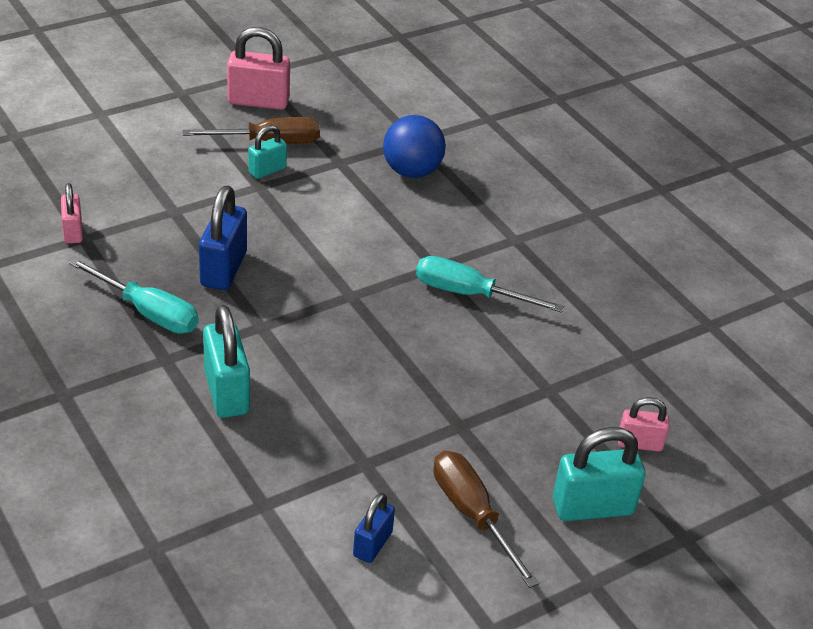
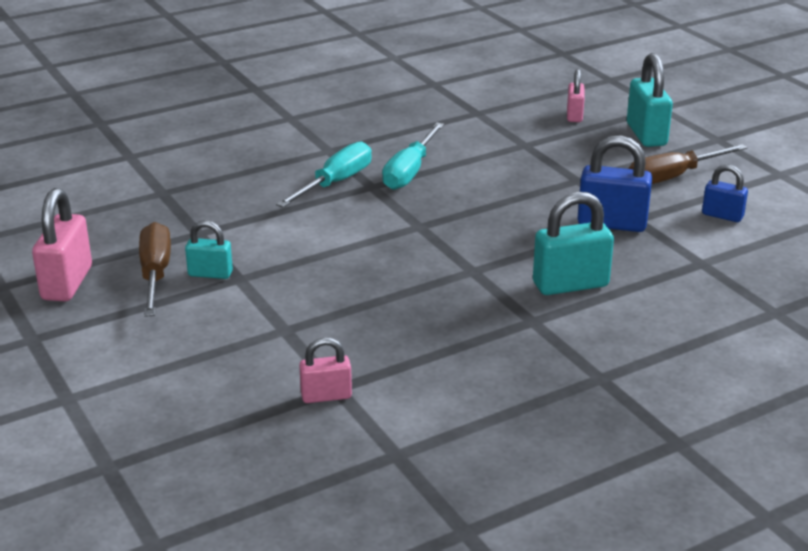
camera: 85 degrees left, 10 degrees down
(148, 312) = (463, 335): turquoise screwdriver -> turquoise screwdriver (335, 183)
(223, 269) = (387, 293): blue padlock -> blue padlock (612, 223)
(267, 170) = (210, 274): turquoise padlock -> turquoise padlock turned 45 degrees counterclockwise
(411, 171) = (220, 195): blue ball -> none

